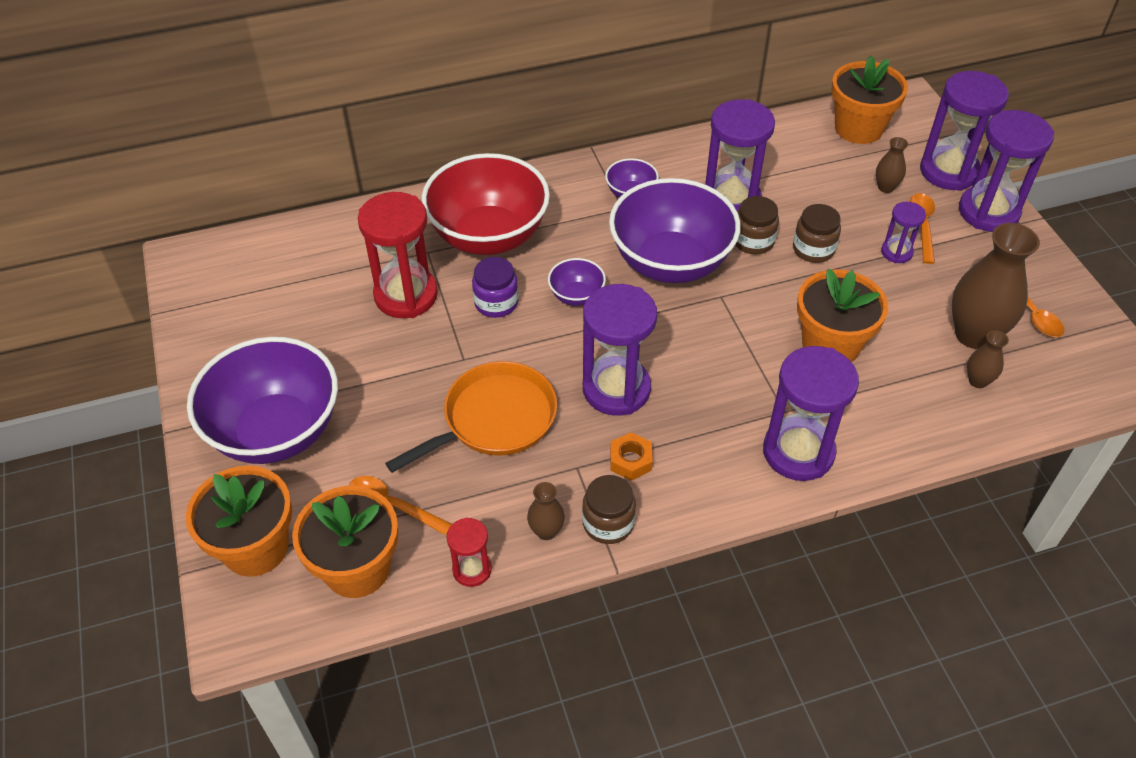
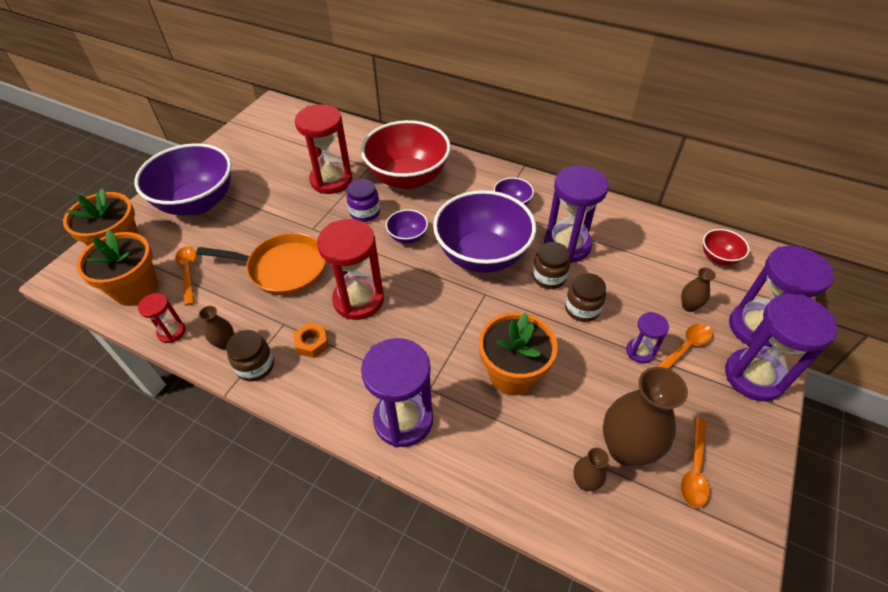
camera: 45 degrees right, 0 degrees up
(616, 389) = (358, 300): purple hourglass -> red hourglass
(858, 128) = (718, 257): orange flower pot -> red bowl

